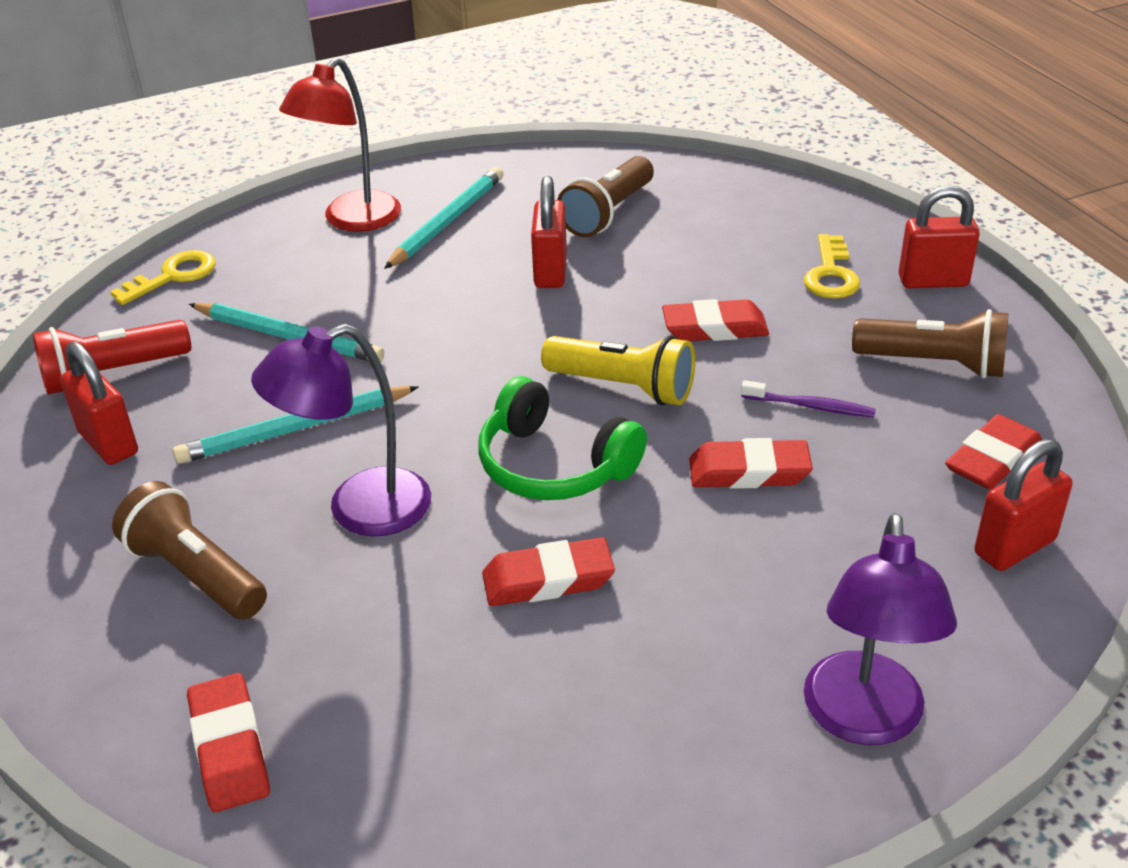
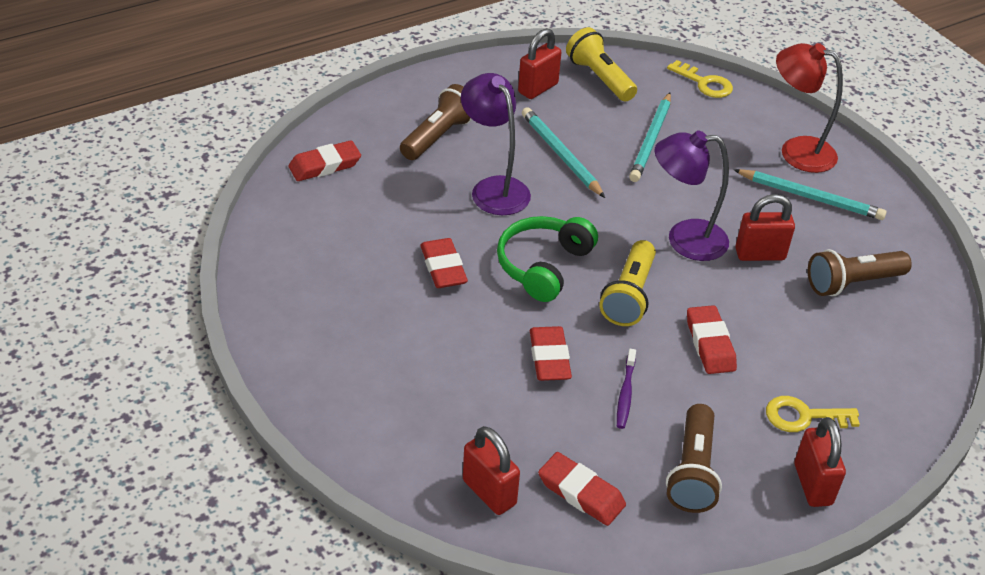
camera: 80 degrees right, 5 degrees up
(112, 374) = (600, 78): red flashlight -> yellow flashlight
(608, 213) = (852, 283): brown flashlight -> brown flashlight turned 45 degrees counterclockwise
(864, 720) = (340, 400): purple lamp -> purple lamp (684, 240)

